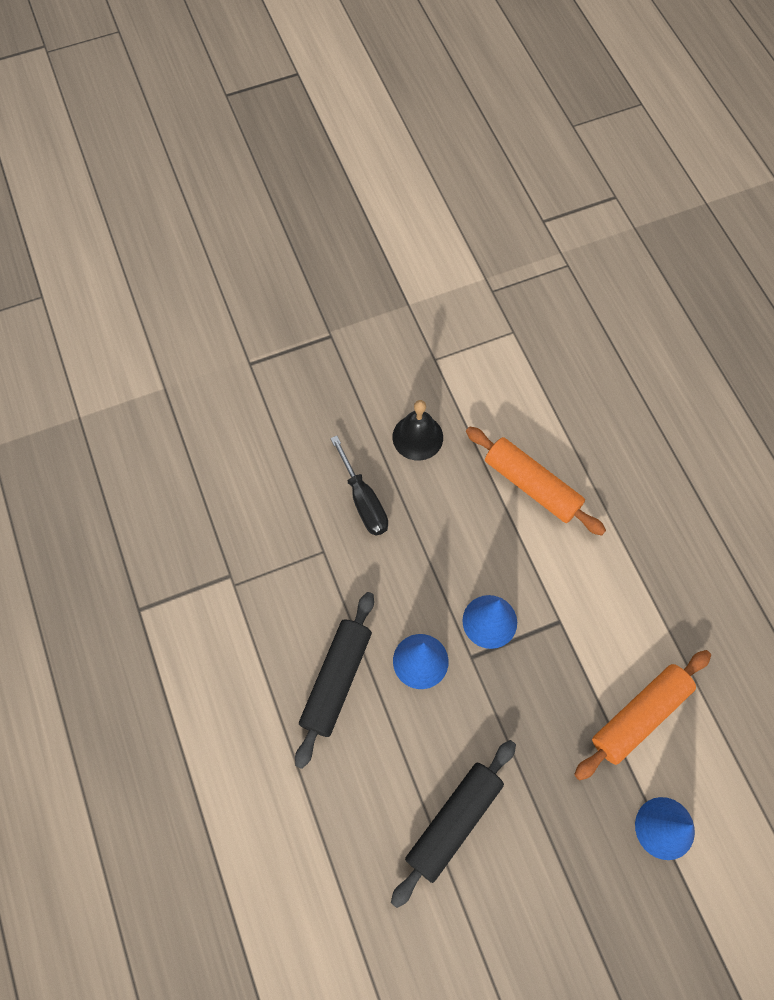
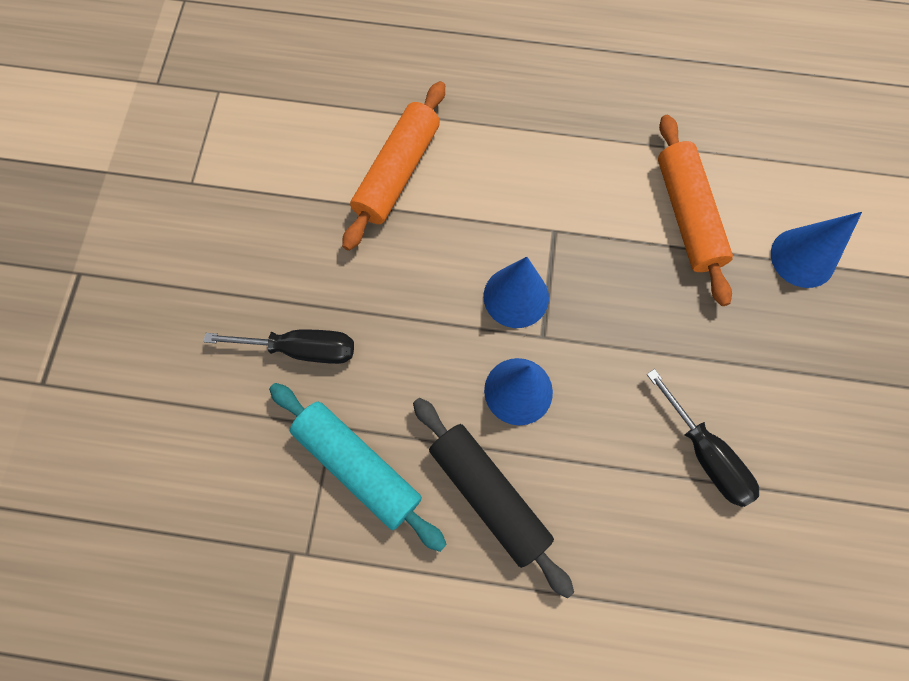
camera: 60 degrees left, 5 degrees up
(307, 583) = (358, 466): none -> turquoise rolling pin
(417, 437) = (267, 251): black bell -> none
(454, 822) = (705, 454): black rolling pin -> black screwdriver
(531, 486) = (397, 173): orange rolling pin -> orange rolling pin turned 45 degrees counterclockwise

